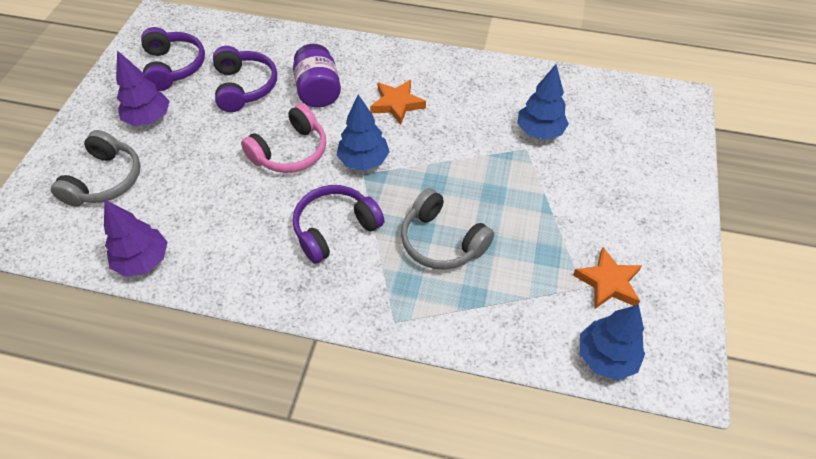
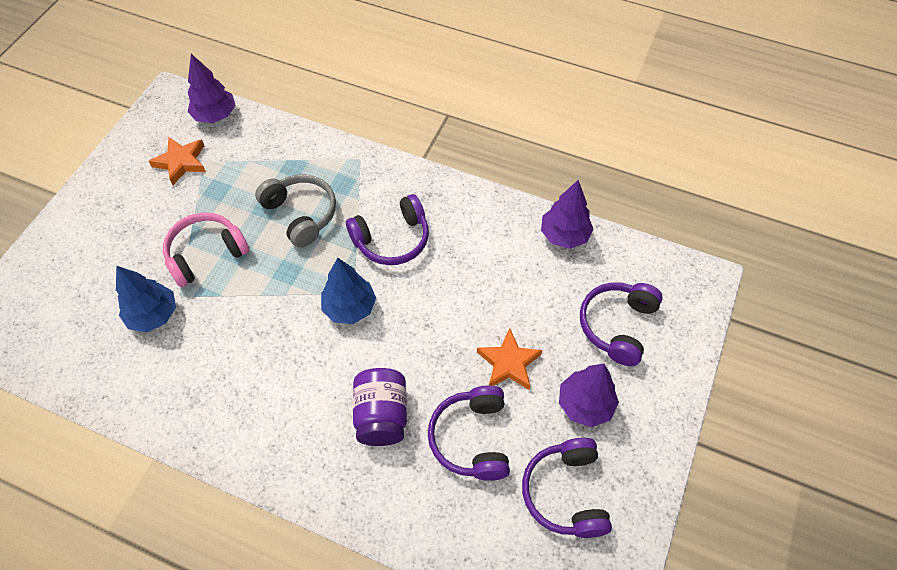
camera: 170 degrees left, 5 degrees up
(105, 180) = (617, 326): grey headphones -> purple headphones
(290, 151) = (424, 331): pink headphones -> pink headphones (206, 254)
(397, 104) = (293, 379): orange star -> orange star (508, 363)
(606, 357) = (215, 115): blue tree -> purple tree

